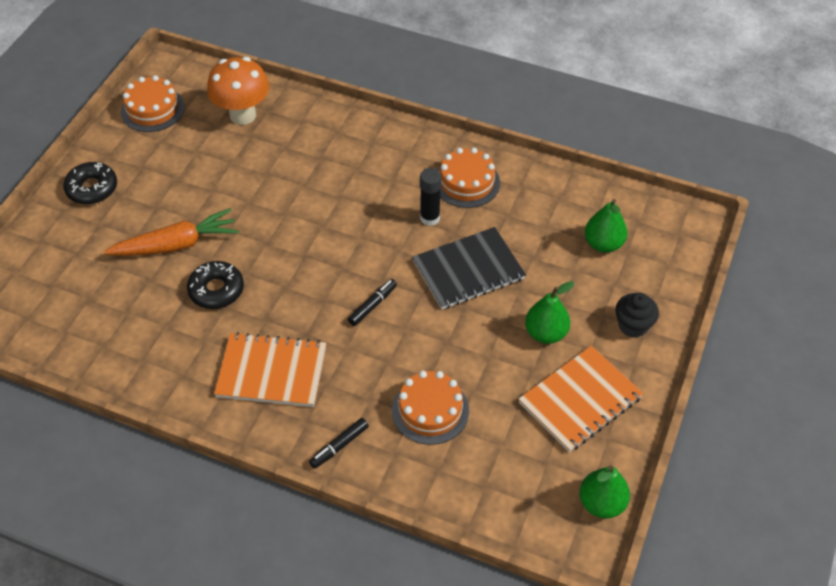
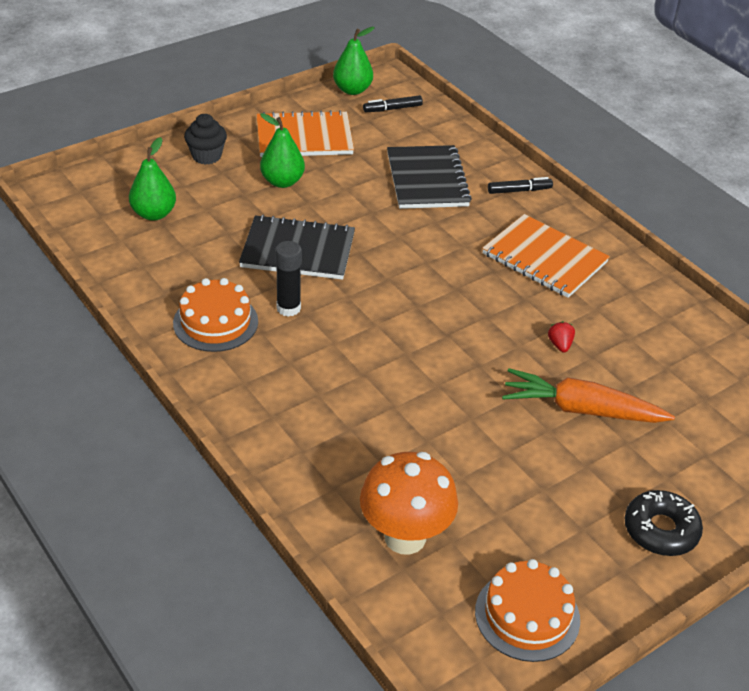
camera: 150 degrees left, 10 degrees down
(216, 290) = (560, 345): black donut -> red strawberry
(373, 305) = (413, 264): black marker -> black marker (392, 109)
(430, 410) = (427, 179): orange cake -> black notebook

